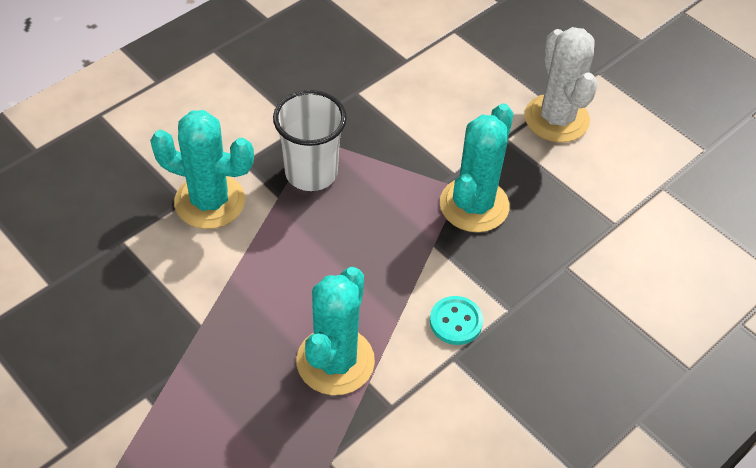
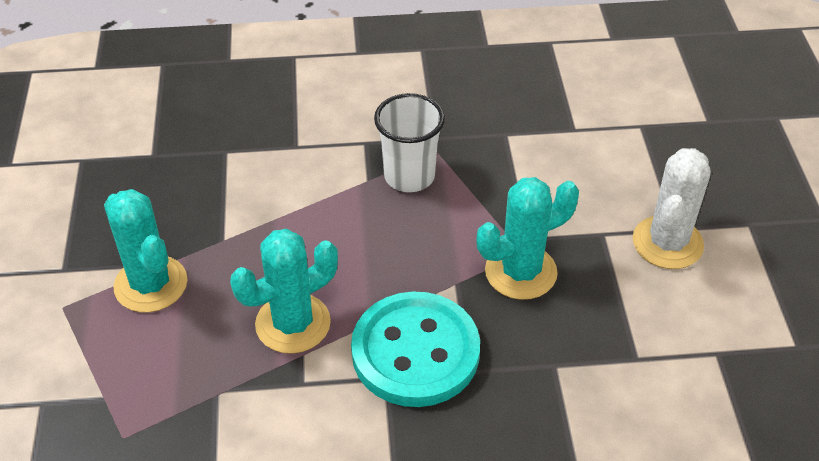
camera: 40 degrees right, 5 degrees down
(210, 201) = (313, 157): turquoise cactus -> turquoise cactus (151, 284)
(456, 321) = (415, 352): turquoise button -> turquoise button, size x2.38

